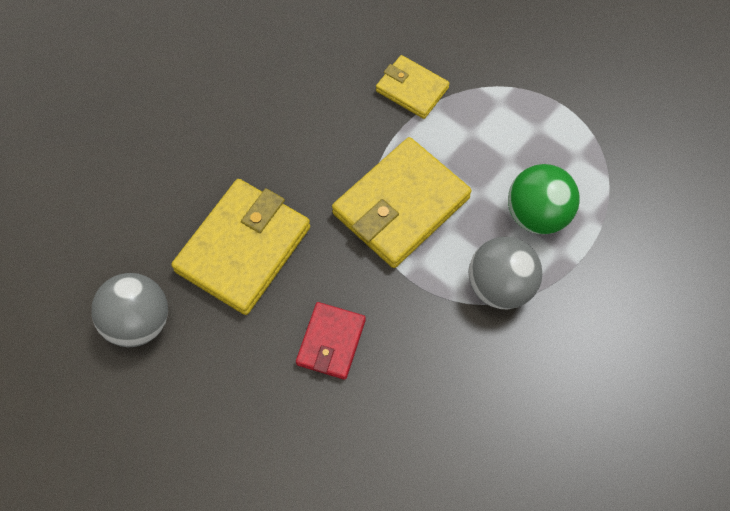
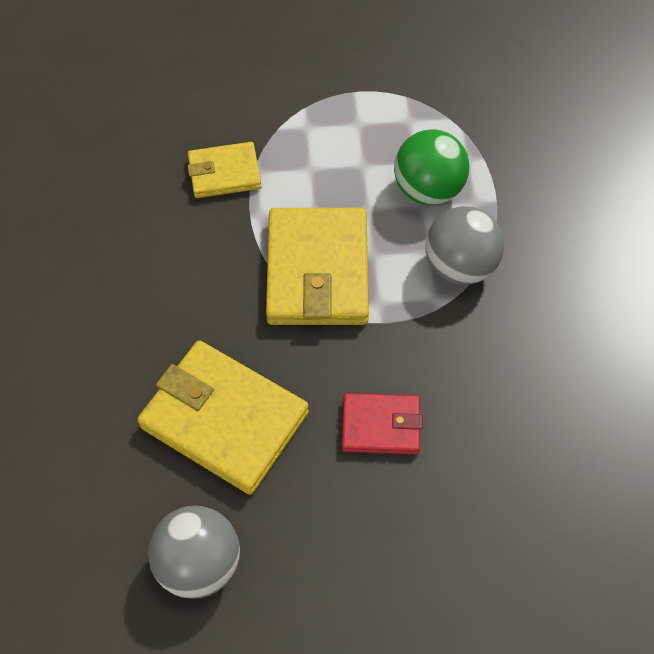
camera: 45 degrees left, 5 degrees down
(243, 249) = (224, 420): yellow wallet -> yellow wallet turned 45 degrees counterclockwise
(331, 342) = (381, 426): red wallet -> red wallet turned 60 degrees counterclockwise

